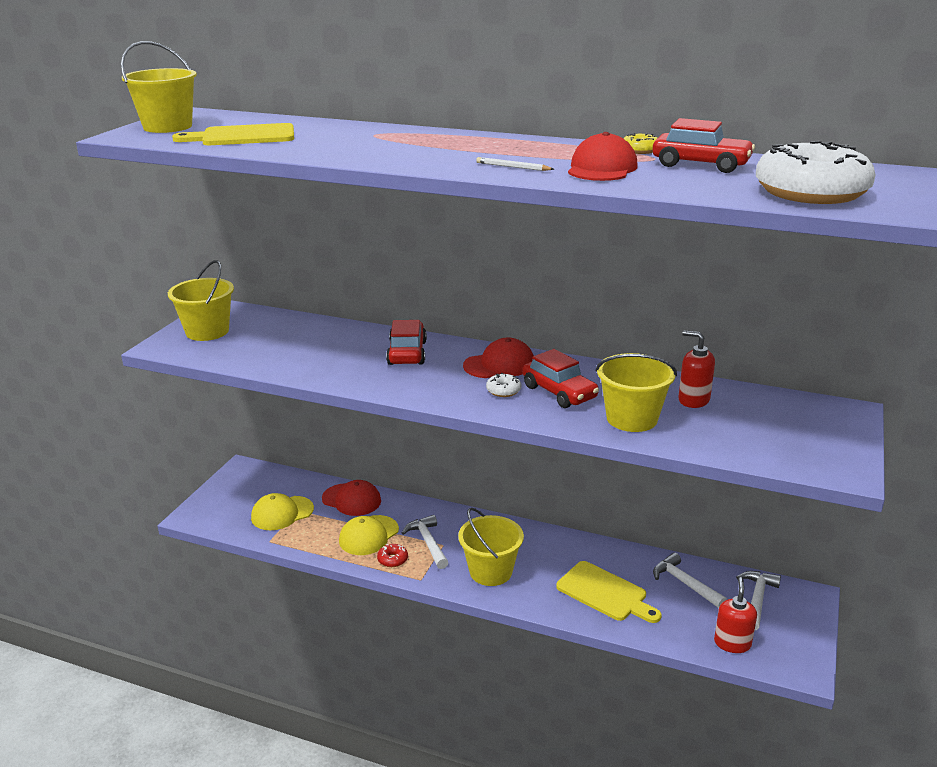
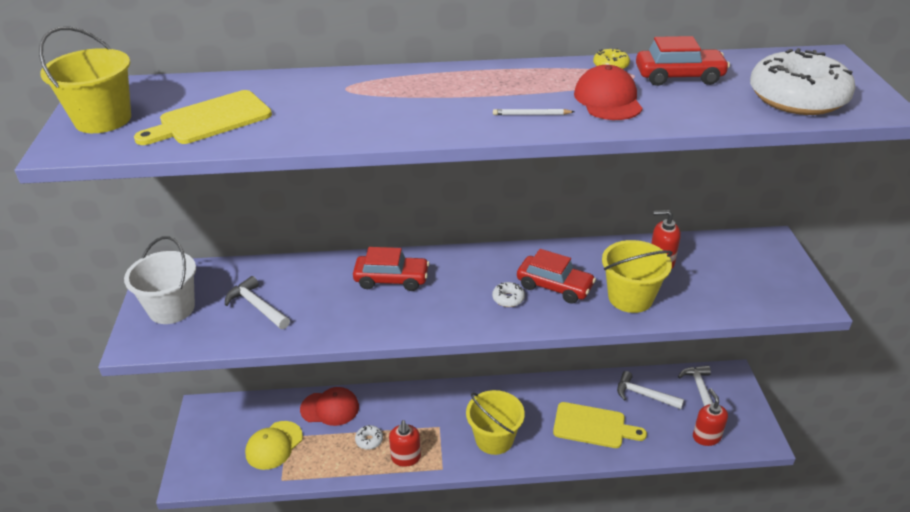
camera: 25 degrees left, 10 degrees up
(207, 331) = (171, 308): yellow bucket -> white bucket
(368, 535) = (369, 440): yellow cap -> white donut
(392, 559) = (406, 457): red donut -> red soap dispenser
(407, 353) = (391, 279): red car -> red car turned 120 degrees clockwise
(428, 543) = (425, 429): white hammer -> white hammer (257, 306)
(499, 365) = (482, 269): red cap -> none

